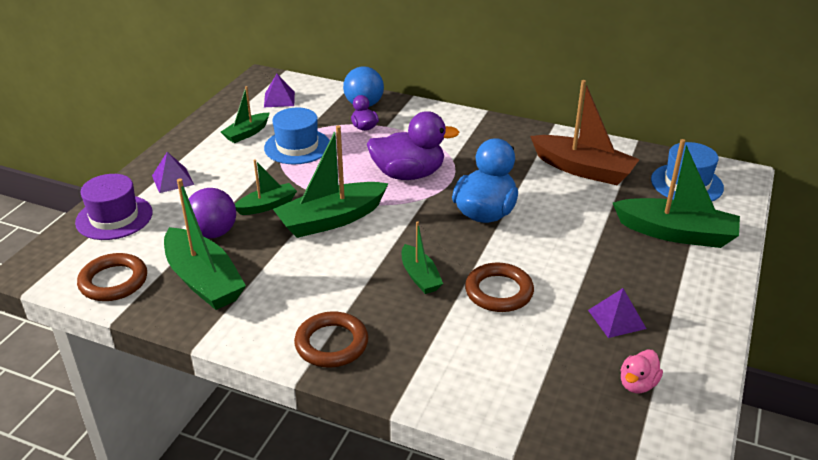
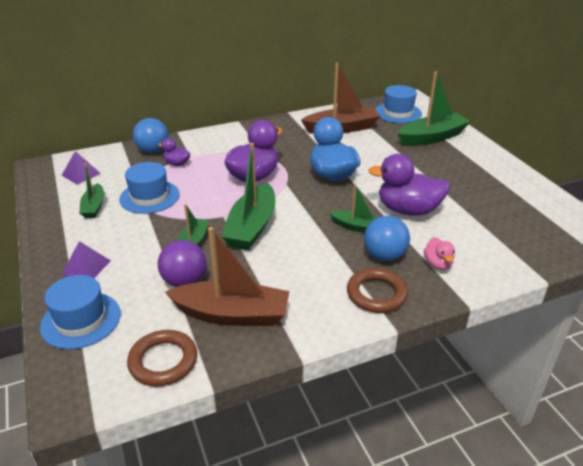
camera: 45 degrees left, 0 degrees up
(114, 217) = (81, 320): purple hat -> blue hat
(203, 280) = (232, 314): green boat -> brown boat
(397, 317) = (384, 256): none -> blue ball
(499, 292) = (408, 210): brown ring -> purple duck
(616, 319) = (476, 190): purple pyramid -> none
(637, 384) = (532, 213): pink duck -> pink duck (438, 264)

